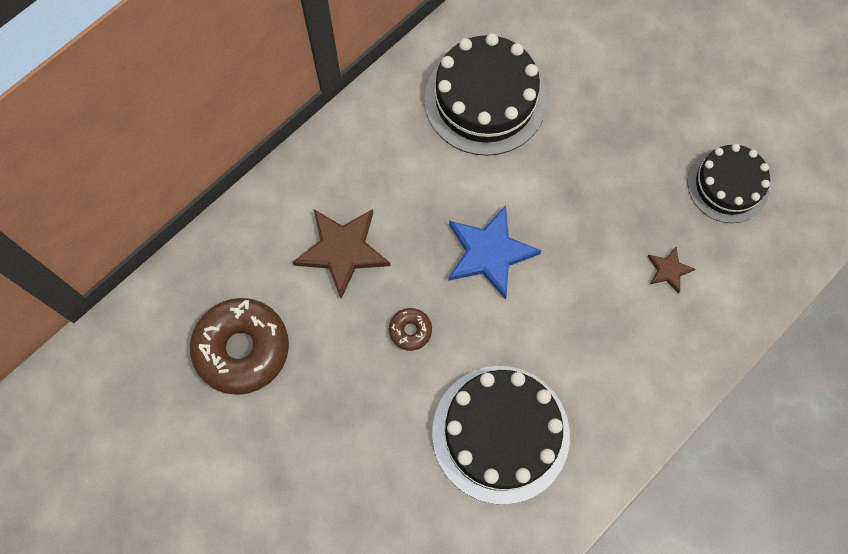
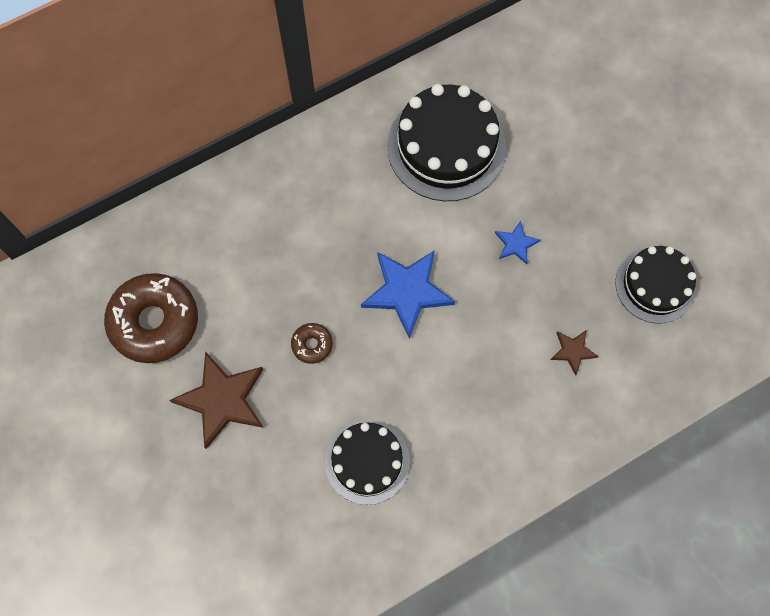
camera: 15 degrees right, 0 degrees up
(342, 251) = (271, 255): brown star -> brown star (222, 400)
(500, 433) = (367, 461): black cake -> black cake, size x0.64
(581, 179) = (516, 244): none -> blue star

